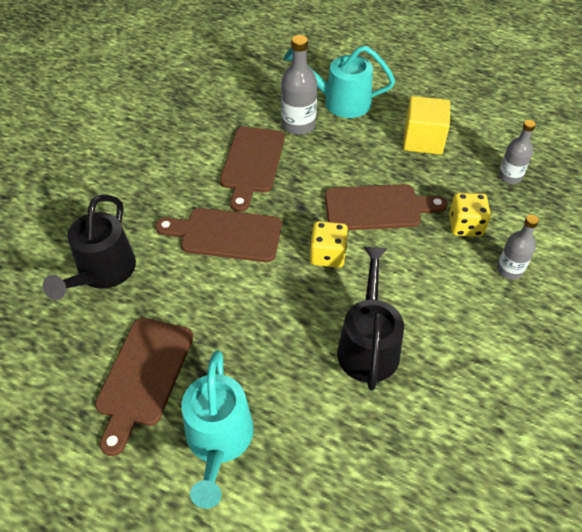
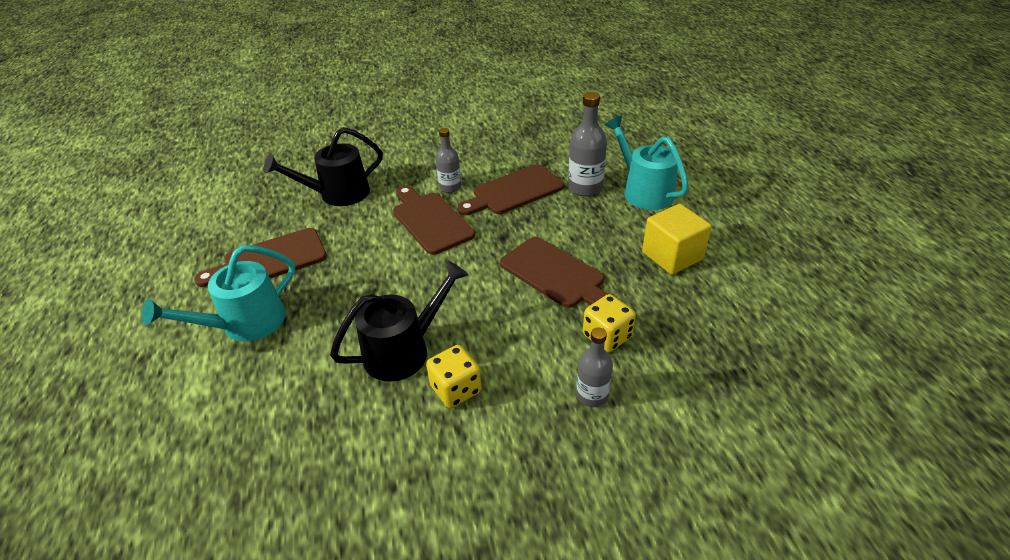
camera: 50 degrees right, 10 degrees down
(328, 255) = (470, 277): yellow dice -> yellow dice (456, 389)
(510, 176) = (712, 332): grey bottle -> grey bottle (450, 187)

